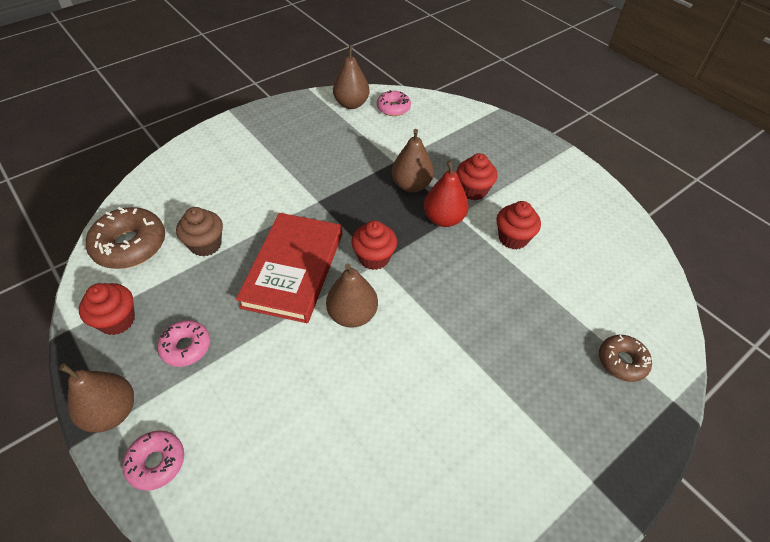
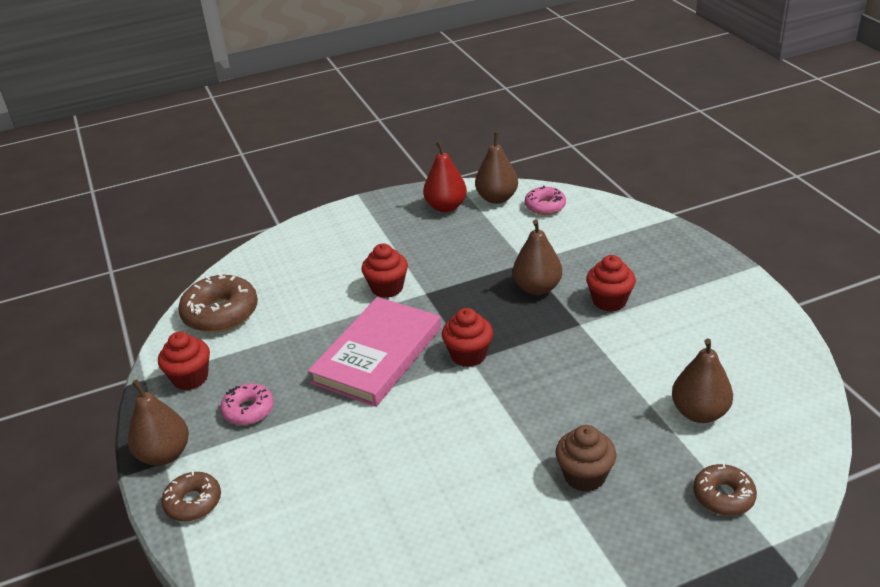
camera: 20 degrees right, 15 degrees down
(156, 462) = (193, 502): pink donut -> brown donut
(206, 244) = (295, 321): brown cupcake -> brown cupcake (584, 476)
(293, 269) = (377, 355): red book -> pink book
(352, 315) = (426, 406): brown pear -> brown pear (699, 413)
(444, 219) = (563, 326): red pear -> red pear (446, 207)
(513, 238) = (639, 355): red cupcake -> red cupcake (387, 288)

